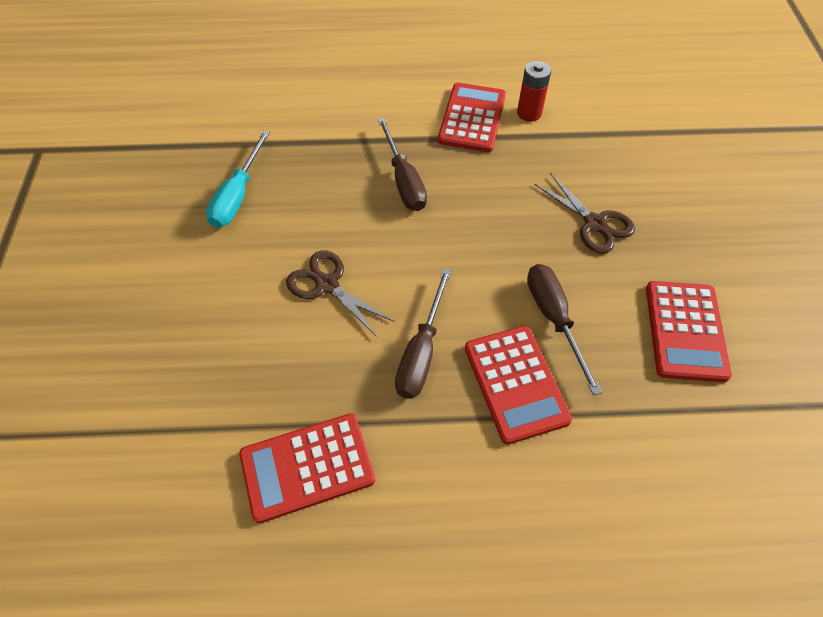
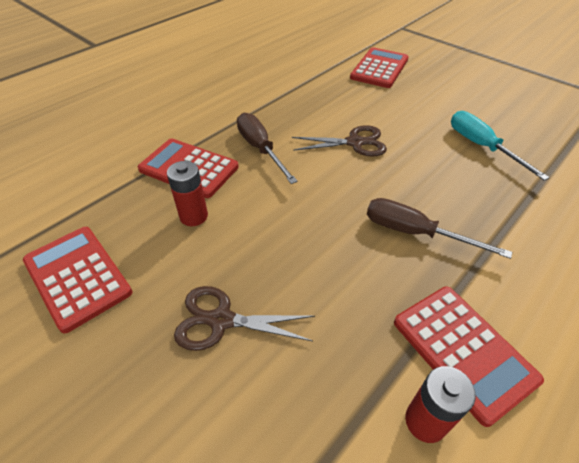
camera: 135 degrees right, 10 degrees down
(307, 467) = (259, 88): red calculator -> red calculator (379, 68)
(554, 319) = (194, 216): brown screwdriver -> red battery

